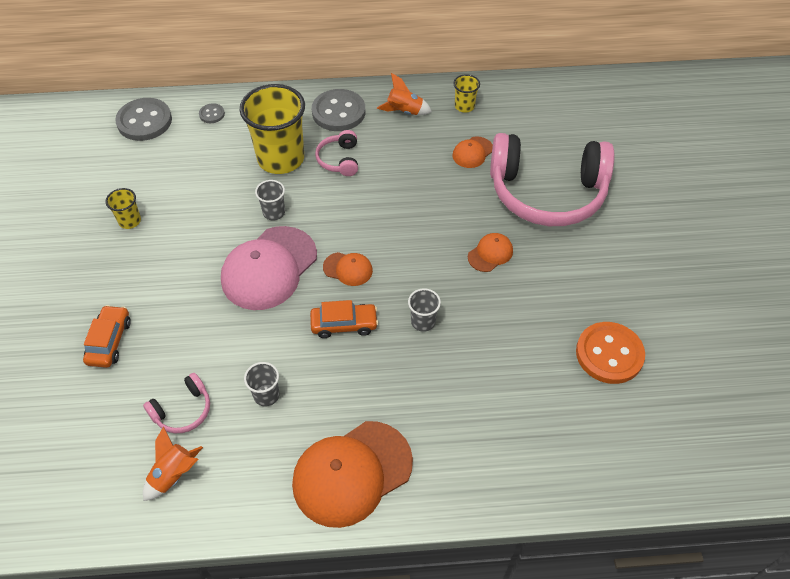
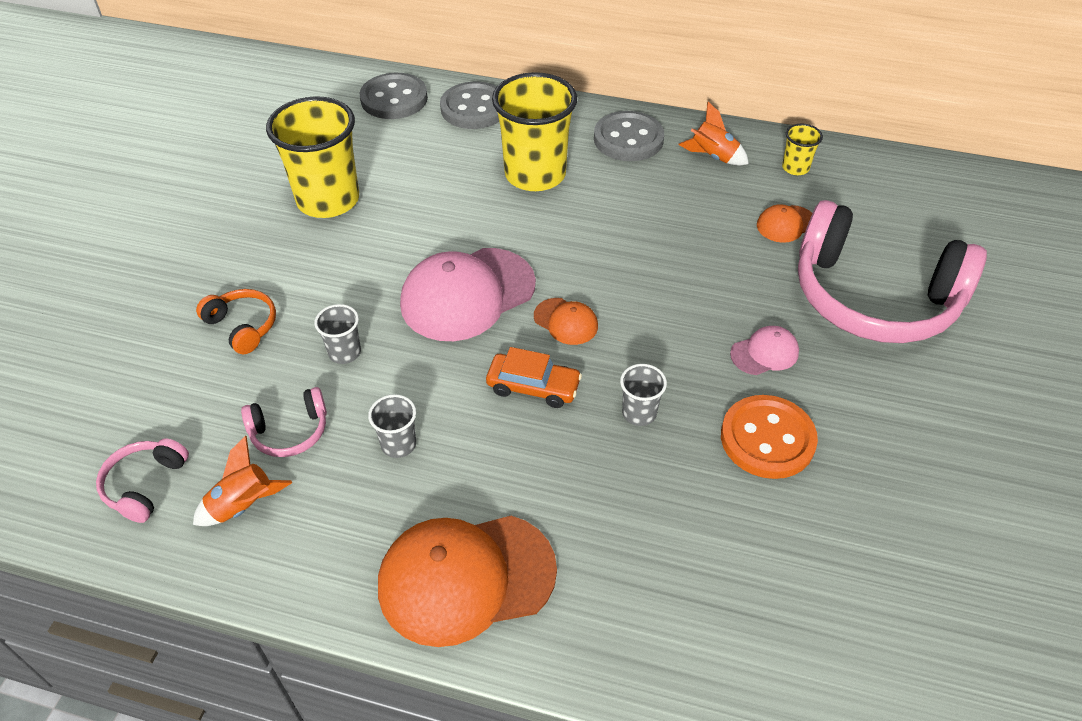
camera: 20 degrees right, 5 degrees down
(109, 341) = (243, 326): orange car -> orange headphones
(129, 221) = (328, 200): yellow cup -> yellow cup, size x2.23
(212, 114) = (474, 108): grey button -> grey button, size x2.13
(274, 212) = (501, 232): grey cup -> grey cup (344, 352)
(339, 160) = (607, 192): pink headphones -> pink headphones (145, 484)
(490, 254) = (764, 353): orange cap -> pink cap
(609, 354) = (893, 533): orange button -> orange button (767, 439)

